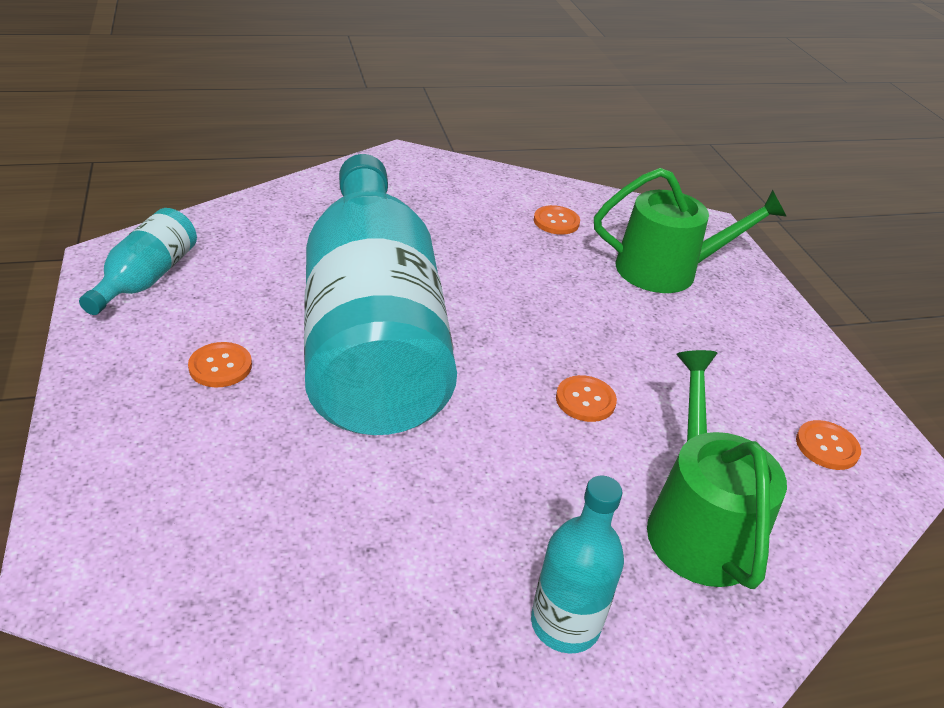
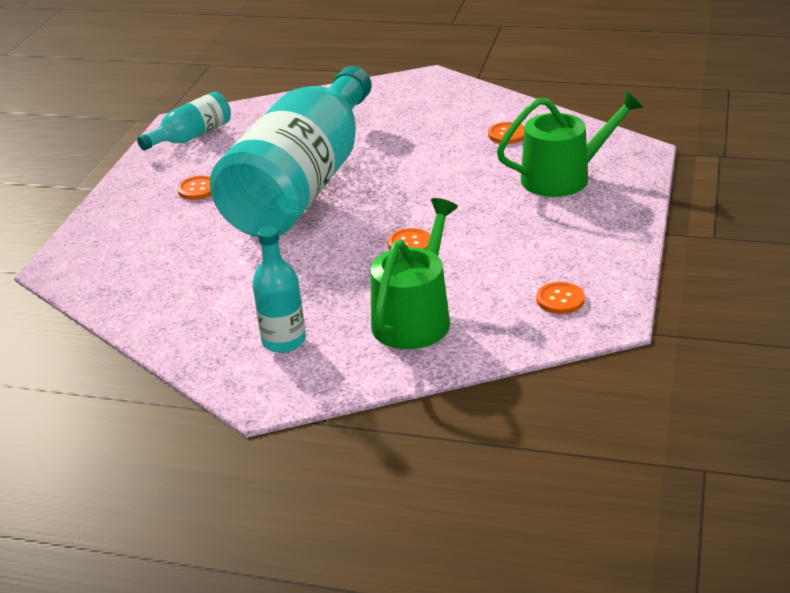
camera: 35 degrees right, 5 degrees down
(667, 270) = (563, 177): green watering can -> green watering can turned 45 degrees counterclockwise

